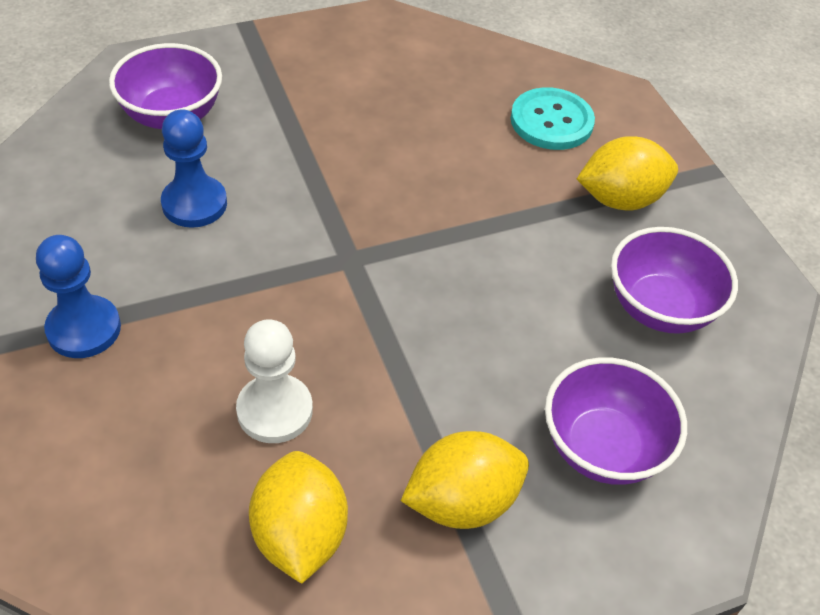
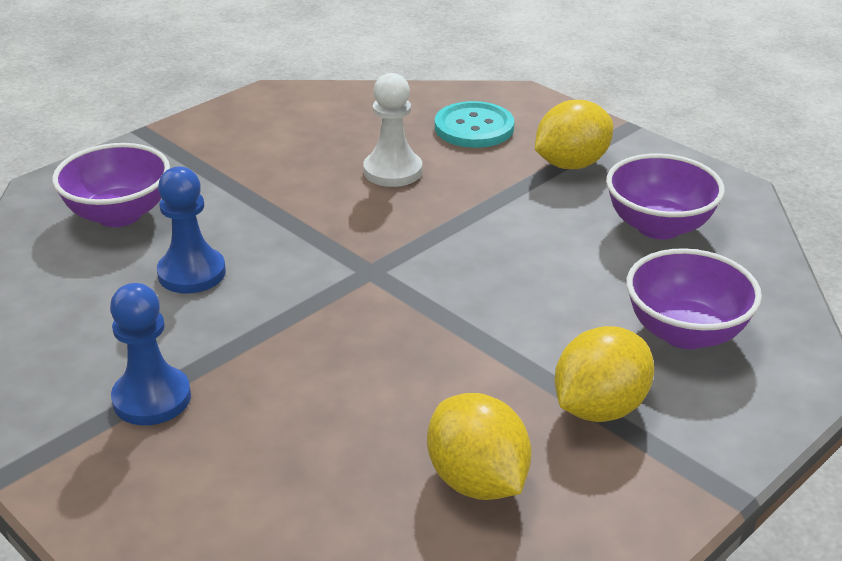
camera: 20 degrees left, 15 degrees down
(275, 410) = (385, 399): white pawn -> white pawn (392, 171)

